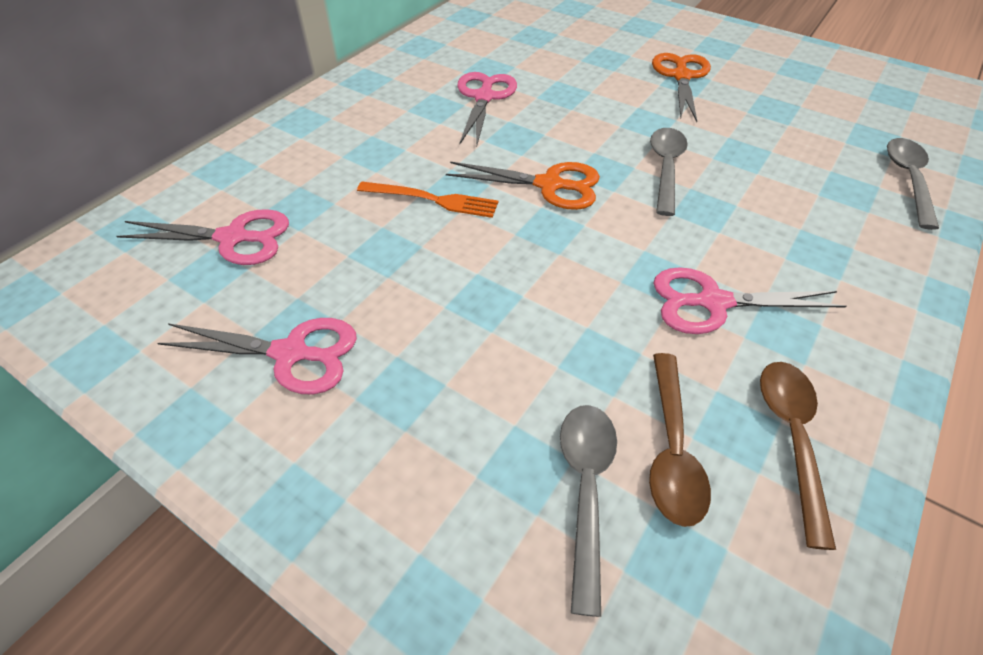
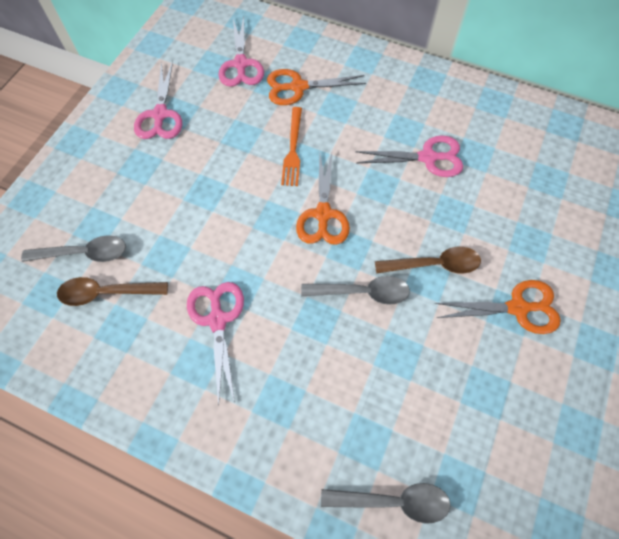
camera: 80 degrees right, 15 degrees up
(318, 182) = (298, 87): none -> orange scissors
(791, 438) = (114, 356): brown spoon -> brown spoon (433, 265)

